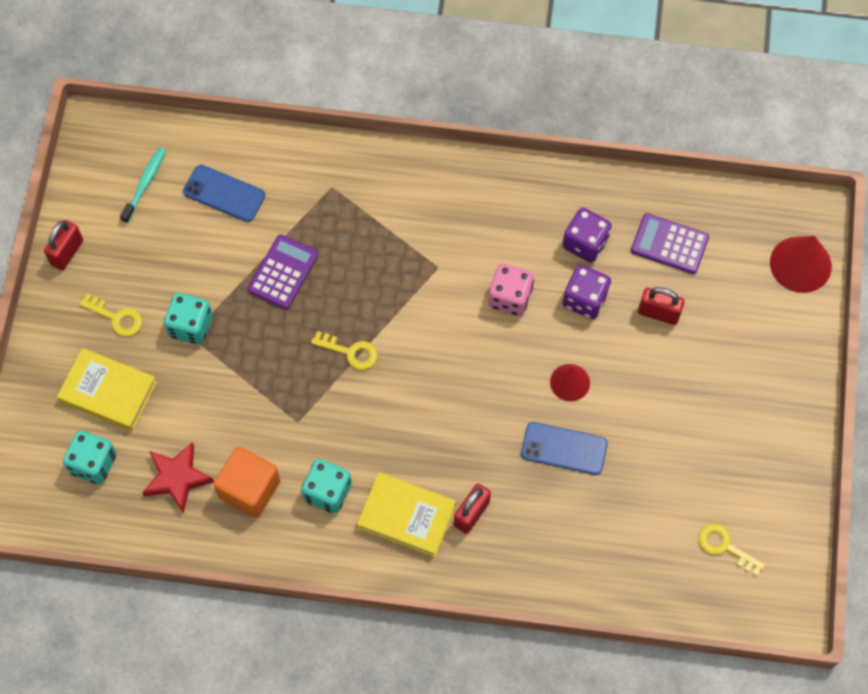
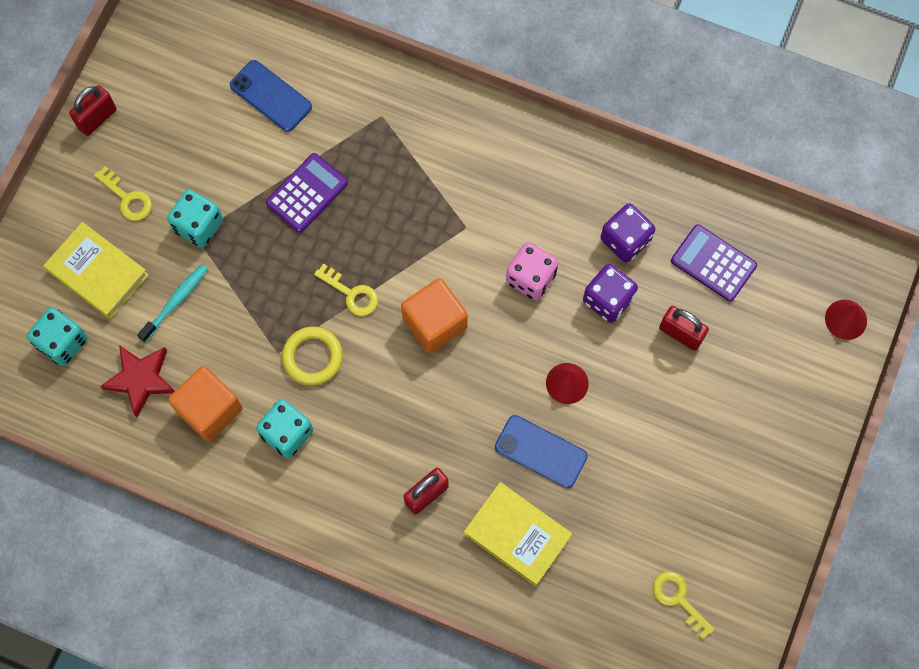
camera: 15 degrees right, 5 degrees up
(145, 184) = (194, 66): turquoise toothbrush -> turquoise toothbrush (176, 302)
(331, 417) = (312, 357): none -> yellow ring
(406, 516) = (359, 480): yellow book -> yellow book (517, 535)
(434, 359) = (435, 323): none -> orange cube
(800, 264) = (846, 319): red cone -> red cone, size x0.63

